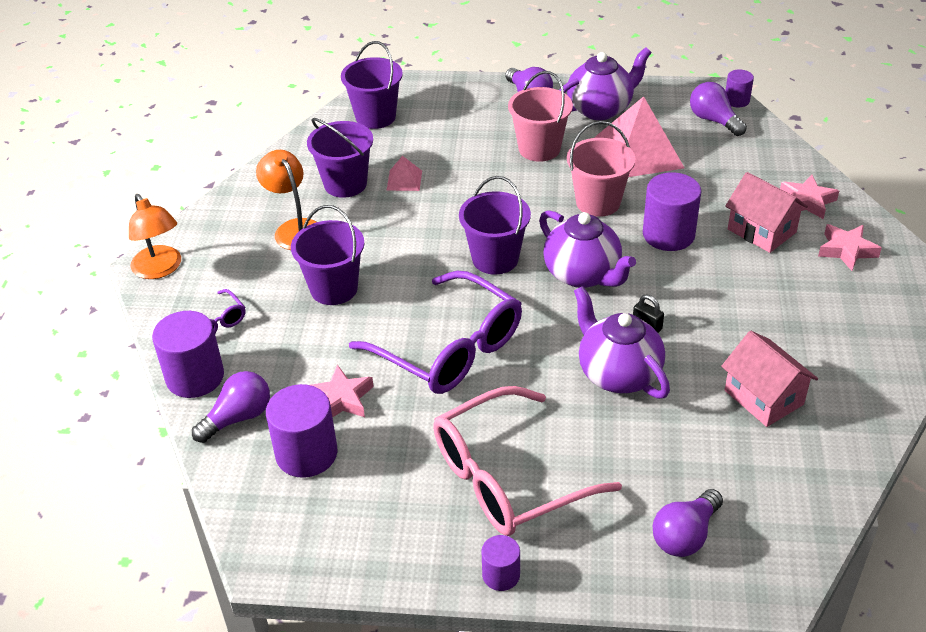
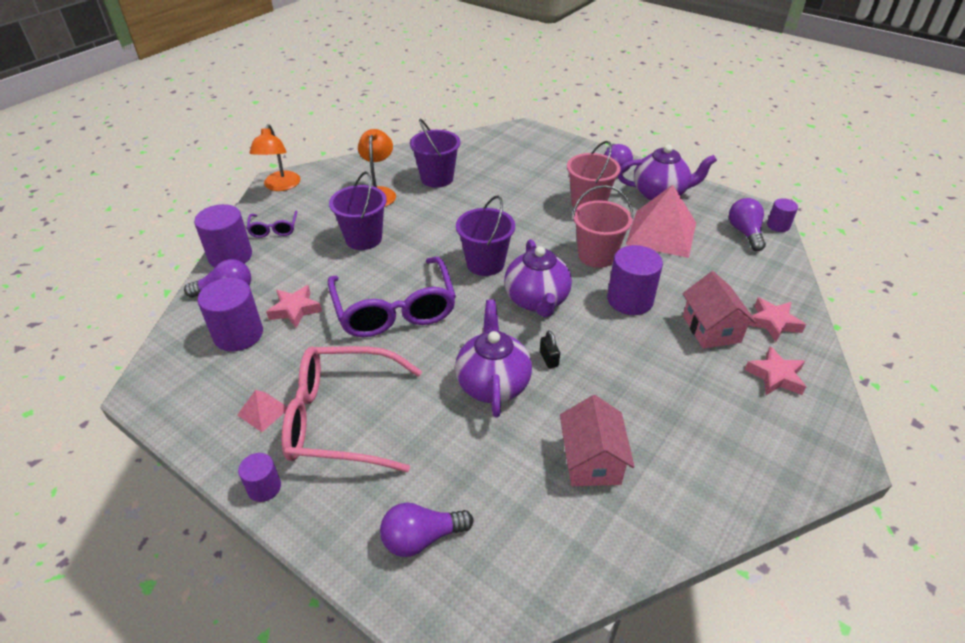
camera: 30 degrees right, 0 degrees up
(375, 117) = (497, 145): purple bucket -> none
(404, 180) = (476, 190): pink pyramid -> pink pyramid (263, 411)

